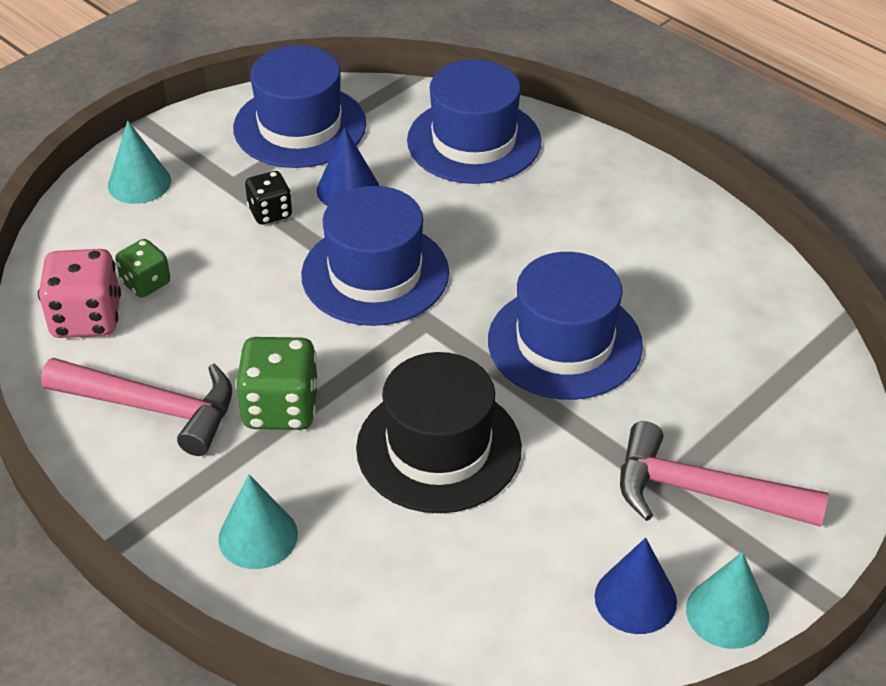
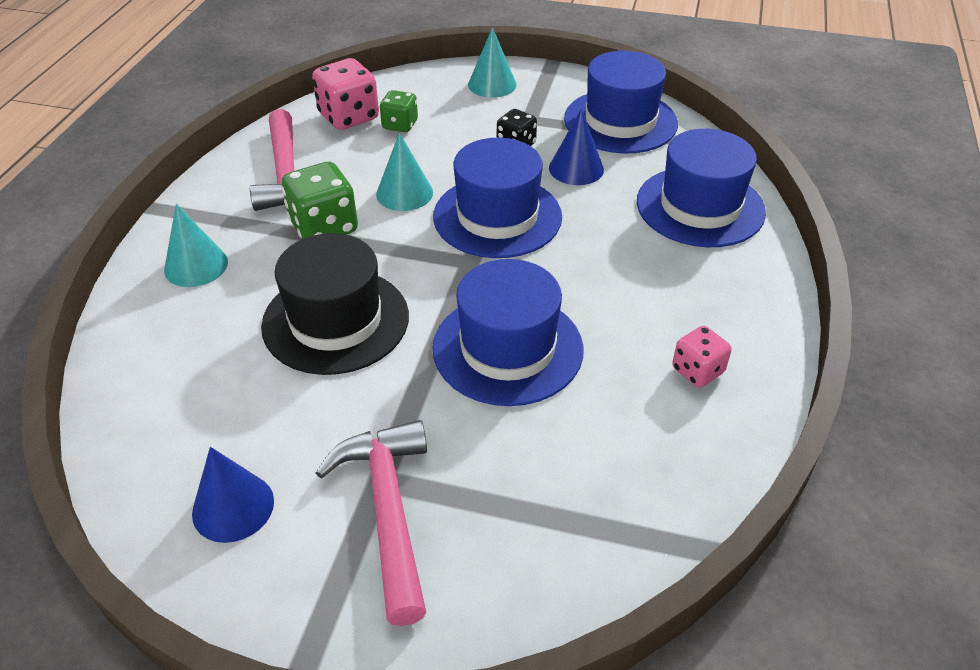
camera: 60 degrees right, 0 degrees up
(670, 243) = (697, 371): none -> pink dice
(727, 613) = (246, 584): turquoise cone -> turquoise cone (404, 193)

